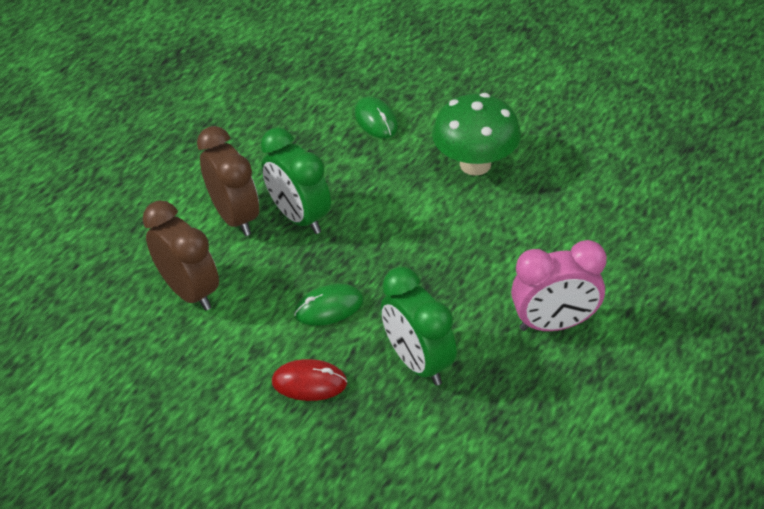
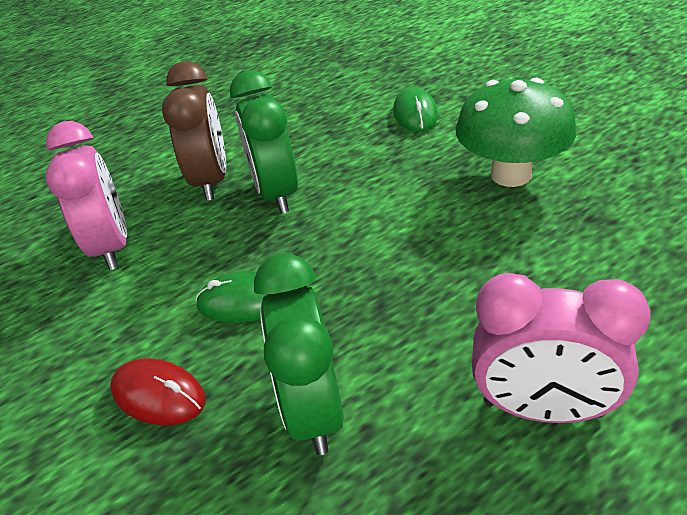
camera: 25 degrees right, 5 degrees down
(190, 291) = (112, 246): brown clock -> pink clock

